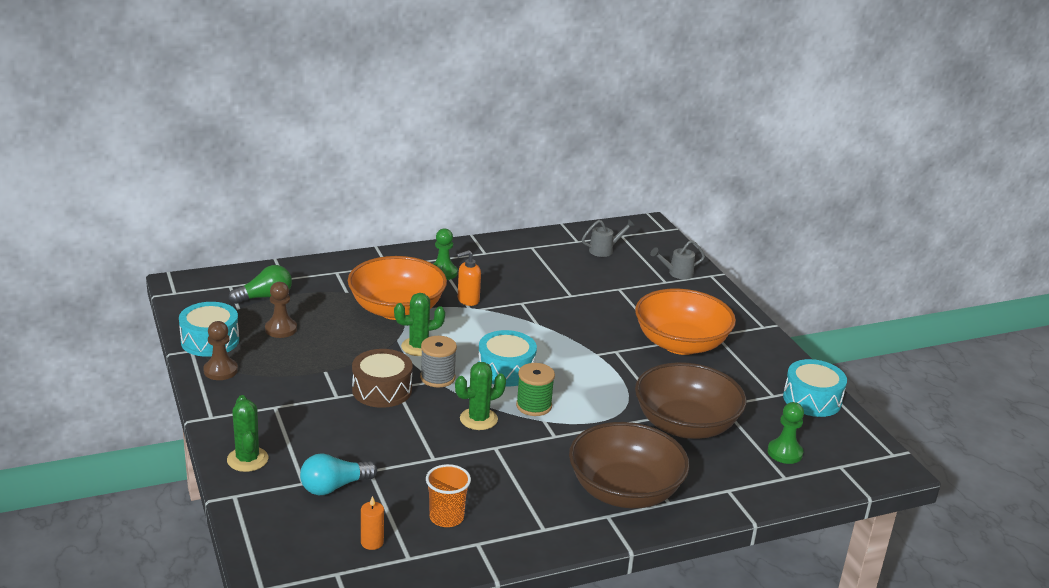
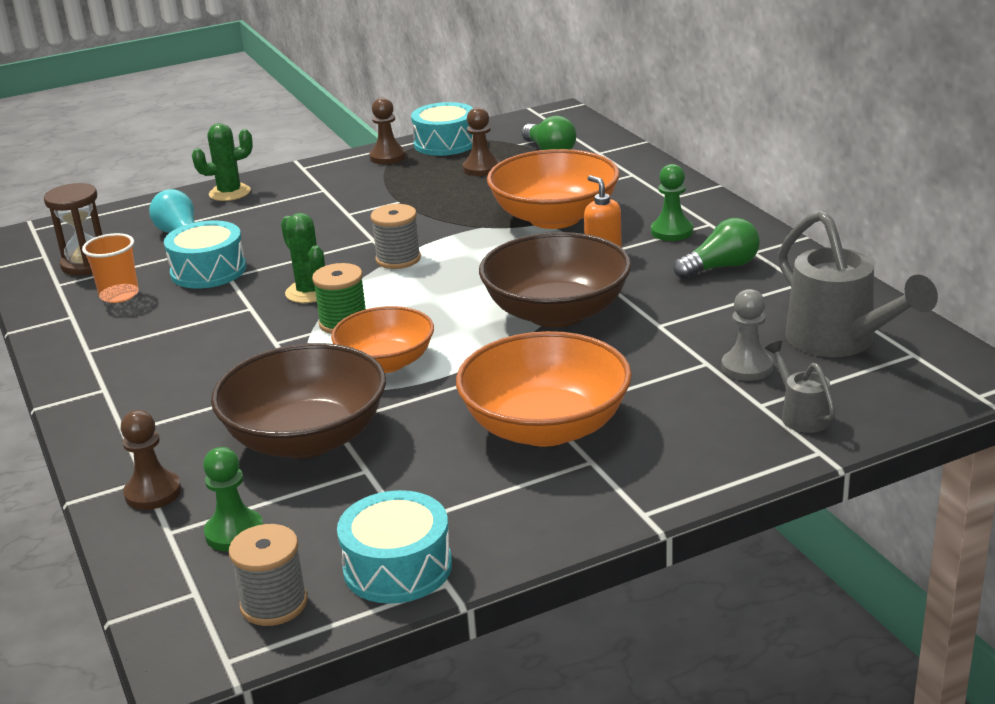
camera: 90 degrees right, 0 degrees up
(372, 542) = (86, 264): orange candle -> brown hourglass
(382, 390) = (365, 233): brown drum -> none
(418, 347) = (467, 240): green cactus -> none
(502, 266) = (721, 267): none -> green light bulb
(506, 370) = (427, 297): turquoise drum -> turquoise drum (208, 271)
(595, 391) = (386, 362): none -> orange bowl
(604, 250) = (839, 342): grey watering can -> grey watering can, size x2.00
(624, 491) = (152, 398): brown bowl -> brown bowl (556, 313)
(626, 278) = (747, 367): none -> grey pawn
(744, 485) = (153, 493): none -> brown pawn
(846, 439) = (274, 604): none -> grey spool

